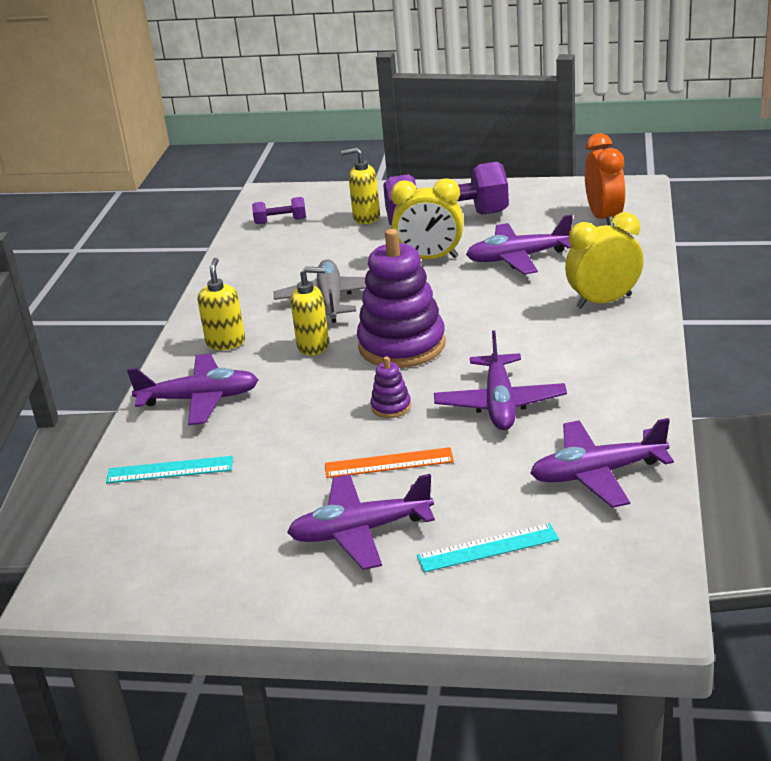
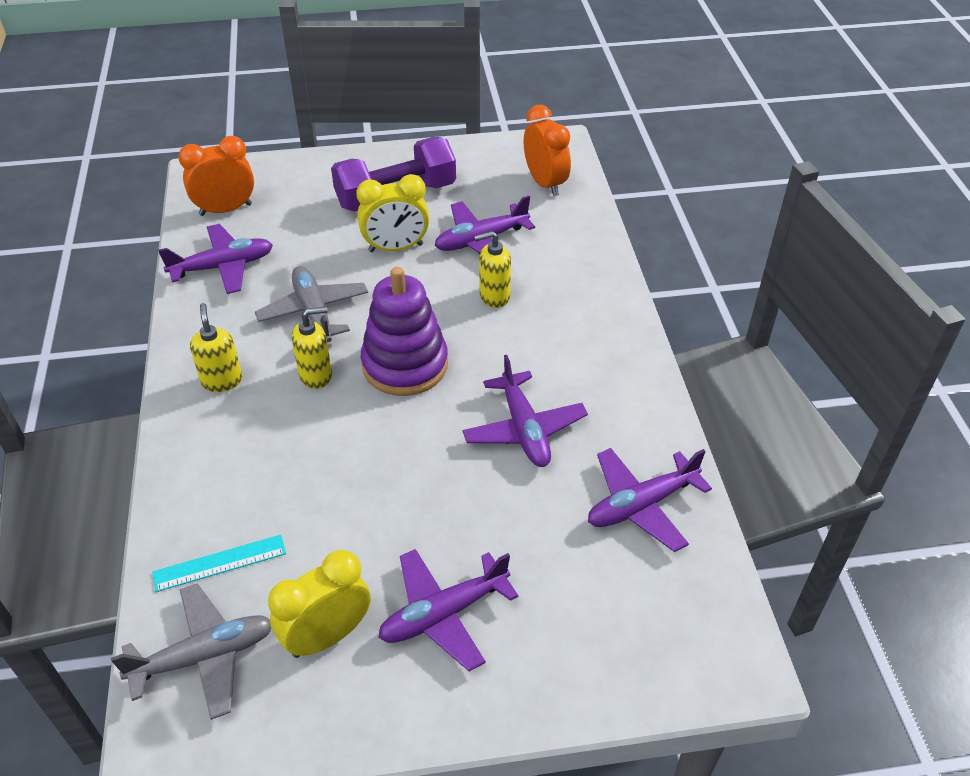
camera: 20 degrees left, 15 degrees up
(129, 533) = (204, 656): none -> grey plane
(199, 399) = (219, 462): purple plane -> purple plane (223, 267)
(280, 221) = (226, 209): purple dumbbell -> orange clock
(366, 217) = (313, 198): yellow soap dispenser -> yellow soap dispenser (494, 296)
(389, 463) = (442, 520): orange ruler -> none
(391, 407) = (420, 446): purple stacking toy -> none
(488, 548) = (572, 614): turquoise ruler -> none
(603, 301) = (578, 289): yellow clock -> yellow clock (327, 636)

